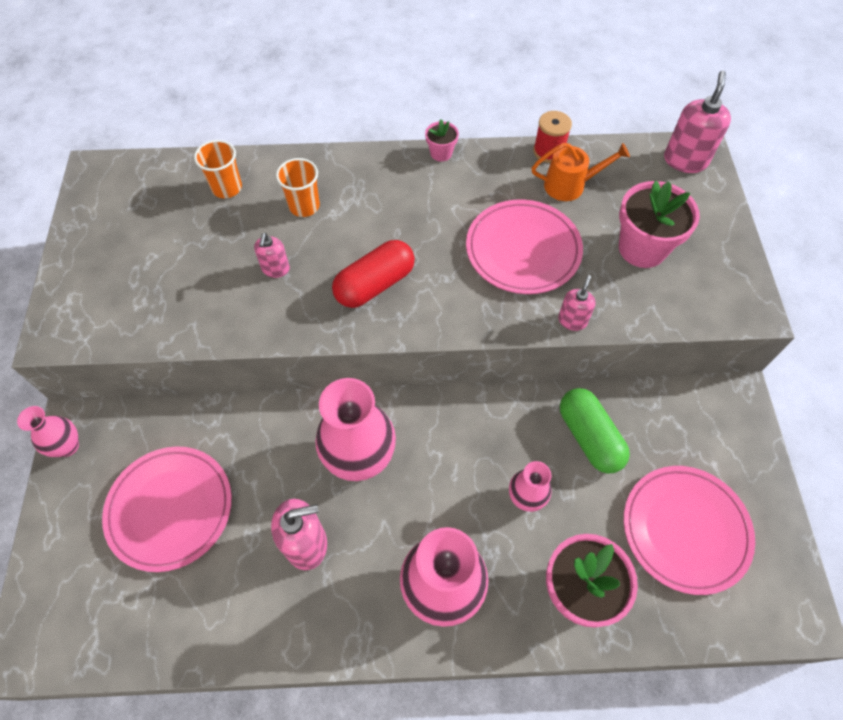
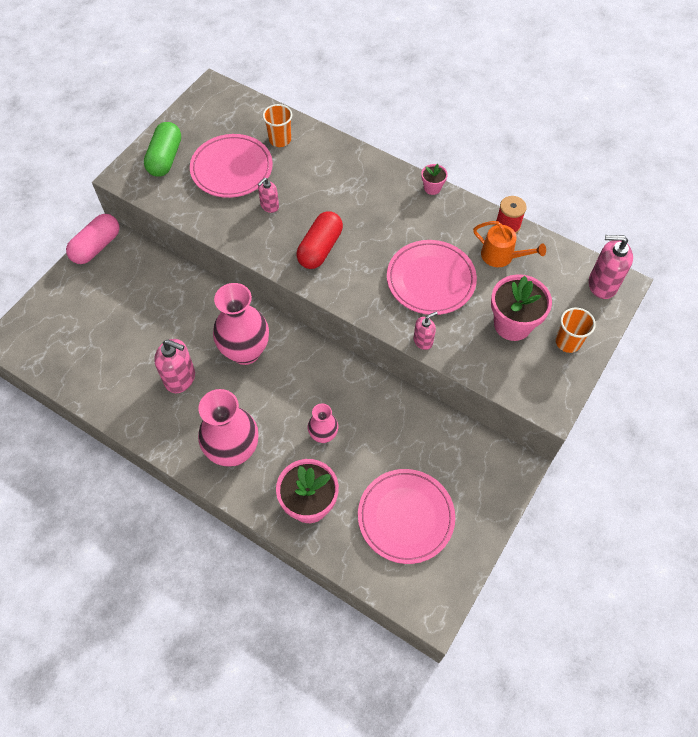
camera: 35 degrees right, 0 degrees up
(67, 446) = (96, 246): pink vase -> pink capsule
(170, 509) = (124, 314): pink plate -> pink plate (232, 169)
(304, 206) = (317, 176): orange cup -> orange cup (568, 342)
(375, 284) = (320, 248): red capsule -> red capsule turned 60 degrees counterclockwise
(589, 437) = (394, 427): green capsule -> green capsule (165, 158)
(685, 160) = (602, 284): pink soap dispenser -> pink soap dispenser turned 135 degrees counterclockwise

